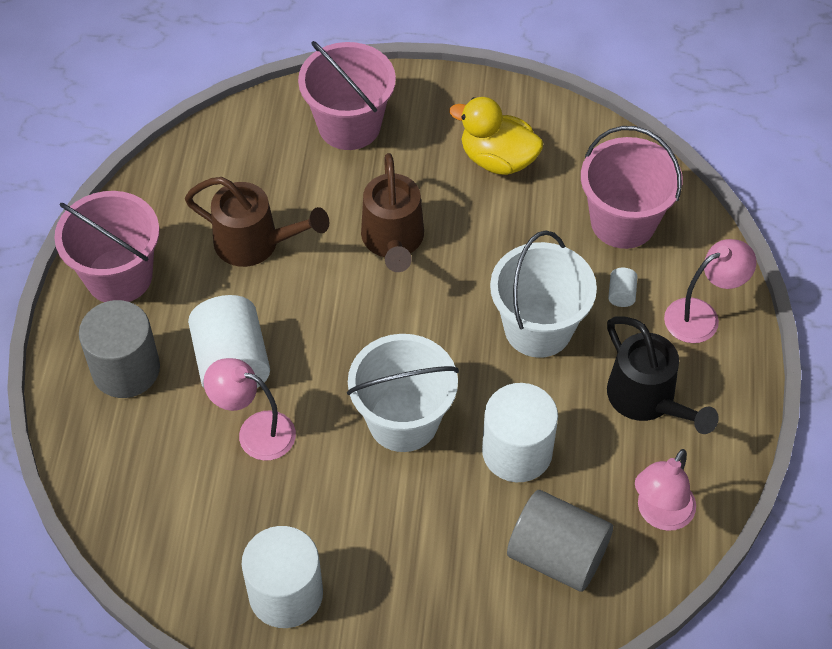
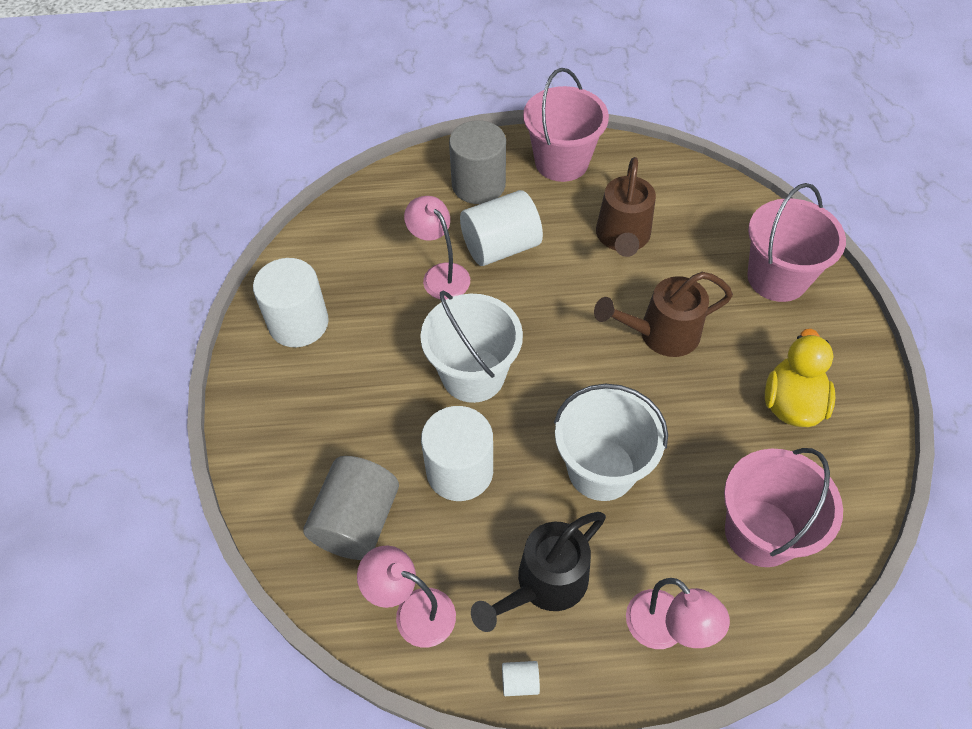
camera: 80 degrees right, 0 degrees up
(255, 432) = (440, 274): pink lamp -> pink lamp turned 45 degrees counterclockwise
(621, 294) = (666, 542): white cylinder -> white cylinder (520, 681)

